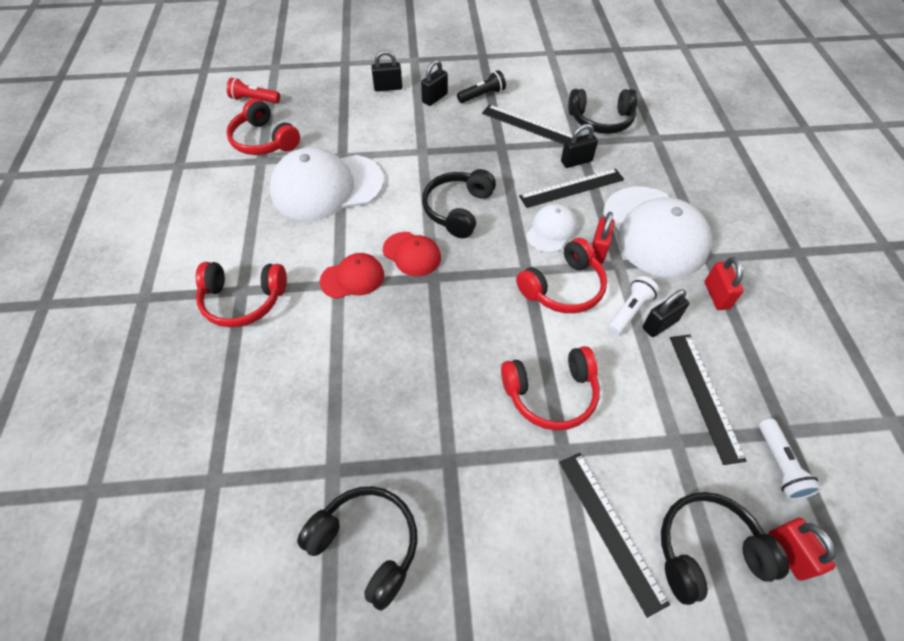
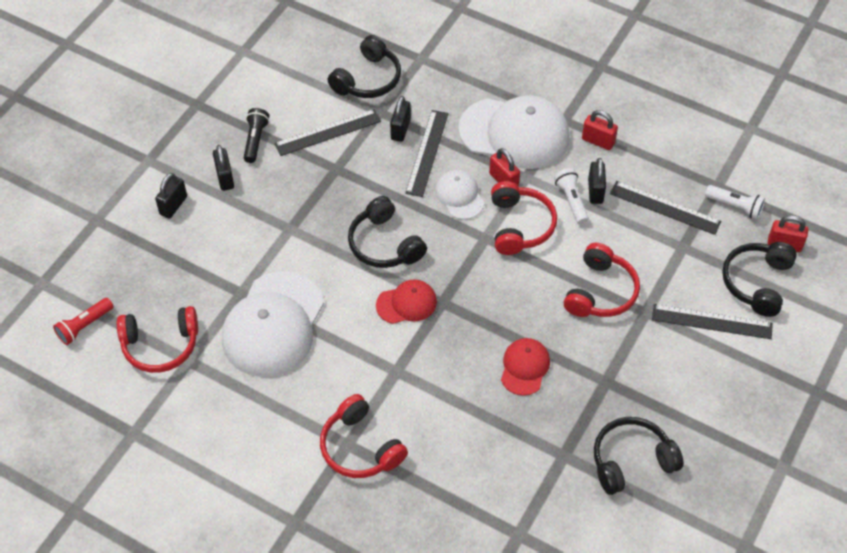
camera: 55 degrees left, 0 degrees up
(243, 300) = (360, 447): red headphones -> red headphones turned 105 degrees clockwise
(352, 278) = (398, 358): red cap -> red cap (524, 367)

